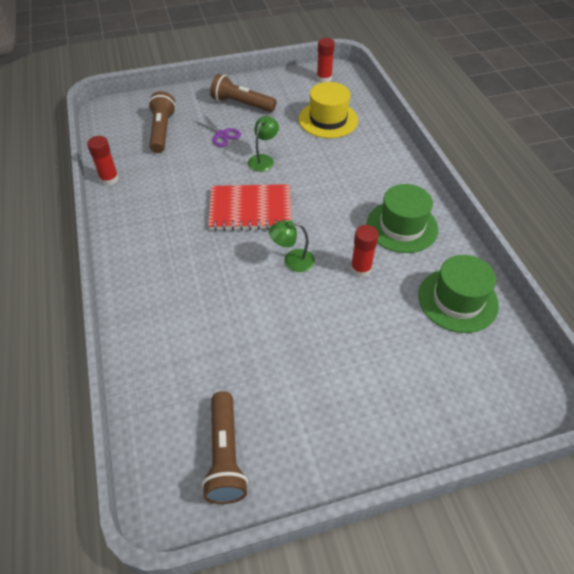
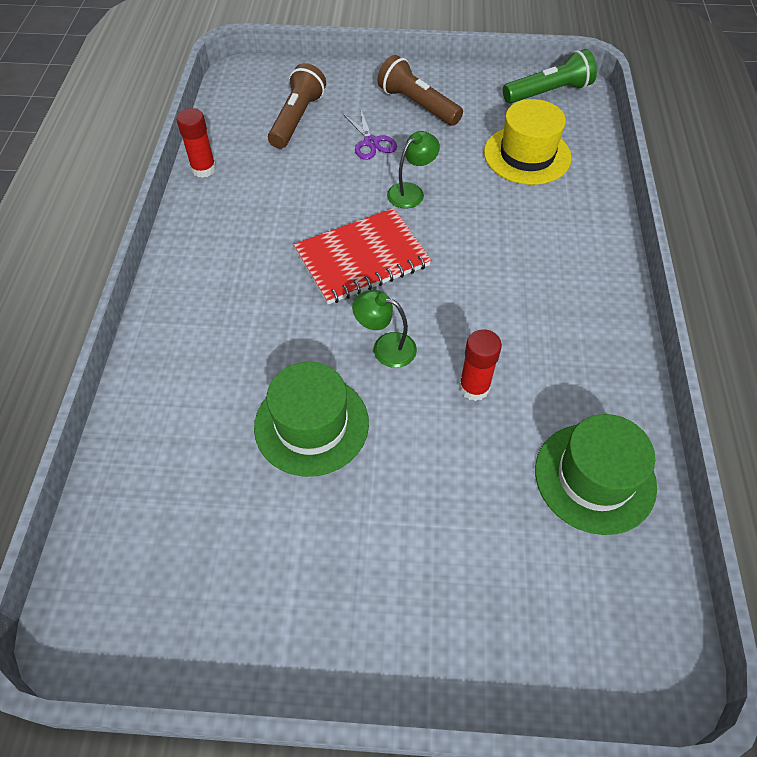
camera: 20 degrees right, 5 degrees up
(225, 455) = (179, 590): brown flashlight -> none
(250, 209) = (362, 259): red notebook -> red notebook turned 45 degrees counterclockwise
(324, 78) = (548, 92): red glue stick -> green flashlight
(402, 226) = (562, 342): green hat -> green hat (311, 424)

